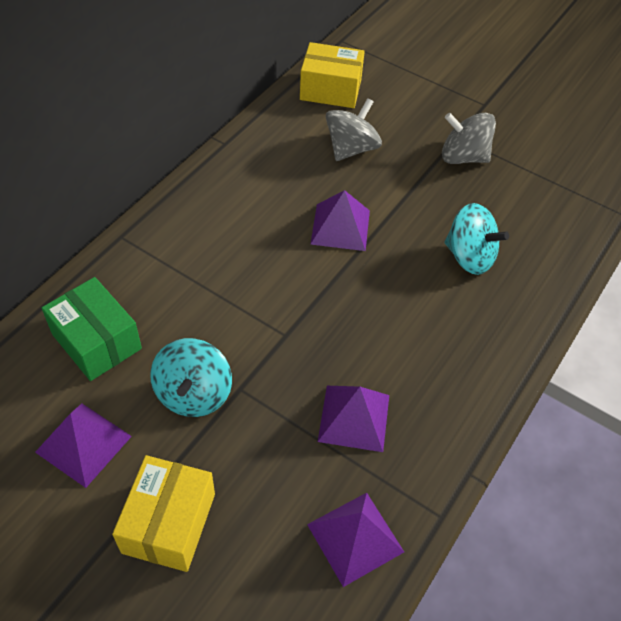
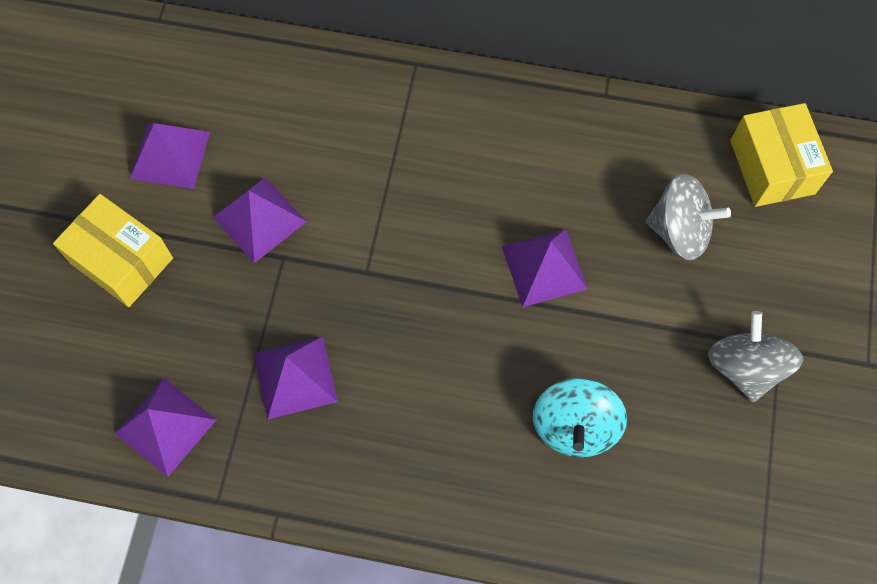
camera: 70 degrees right, 15 degrees up
(96, 341) = (280, 109): green box -> none
(169, 523) = (122, 260): yellow box -> yellow box turned 45 degrees clockwise
(193, 394) = (259, 219): turquoise spinning top -> purple pyramid

